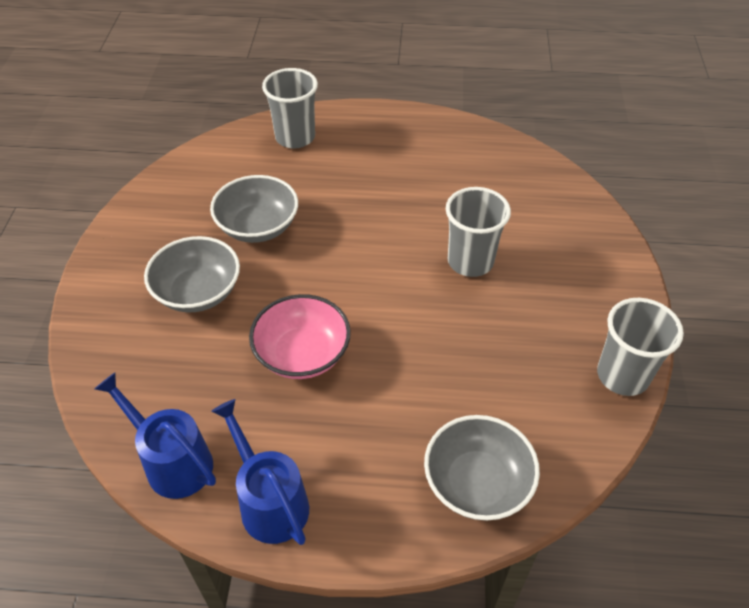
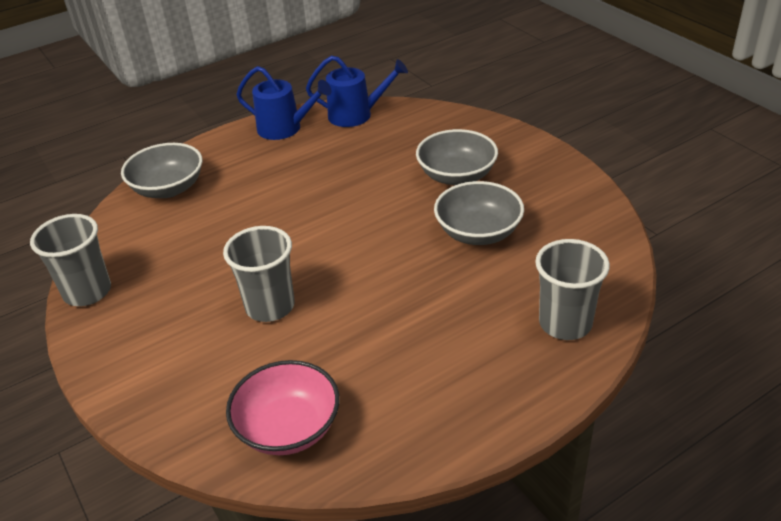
camera: 145 degrees right, 10 degrees down
(302, 354) = (341, 185): pink bowl -> pink bowl (288, 428)

